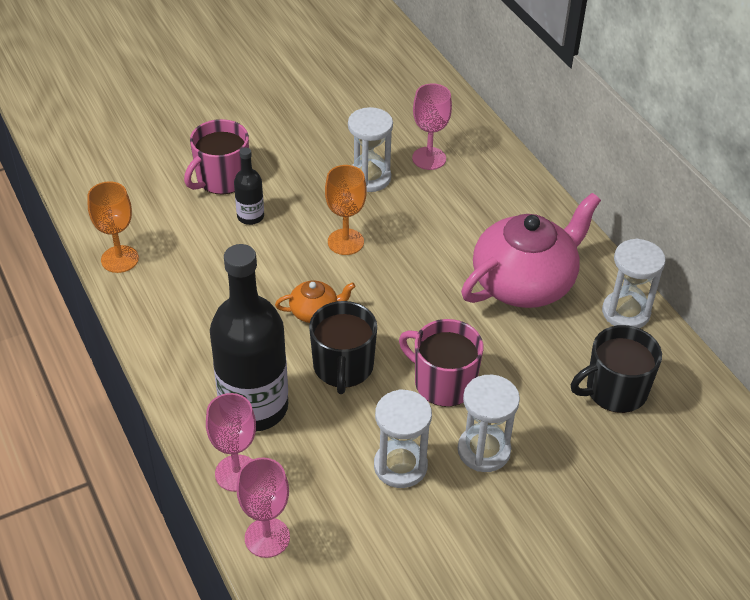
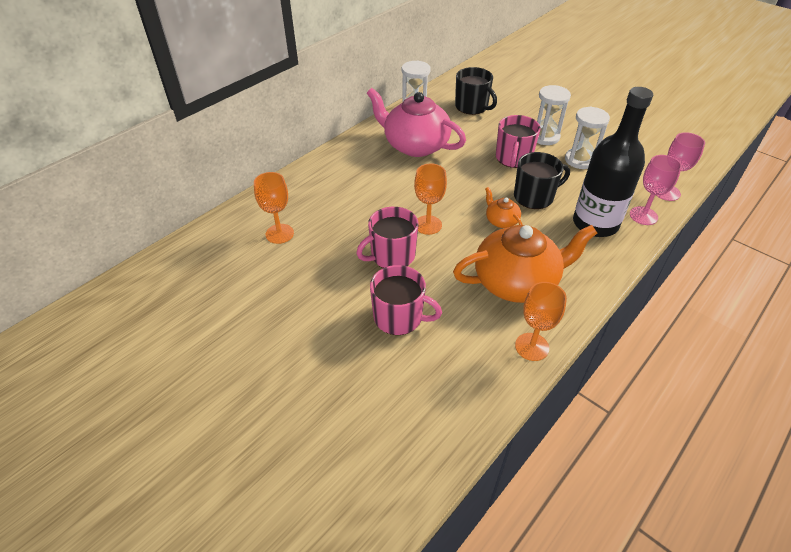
camera: 110 degrees left, 0 degrees up
(208, 284) = (517, 282): none -> orange teapot
(250, 216) = (433, 283): black bottle -> none
(311, 197) = (392, 255): none -> pink mug
(369, 178) = (353, 231): white hourglass -> none
(397, 123) = (279, 234): none -> orange goblet
(429, 158) = (316, 207): pink goblet -> none

